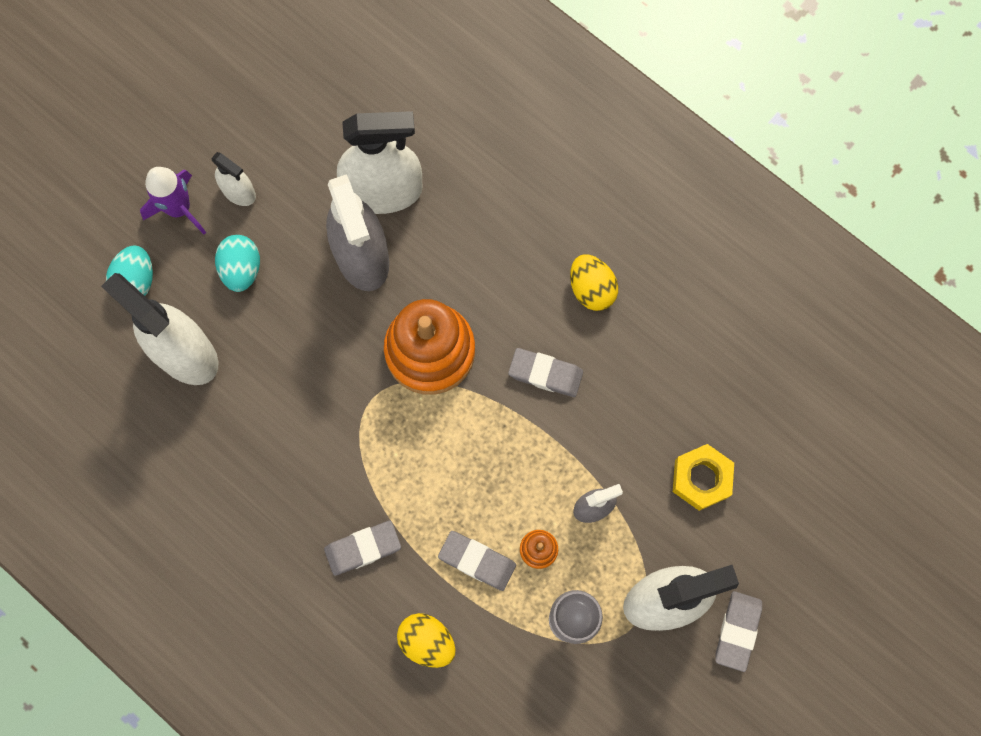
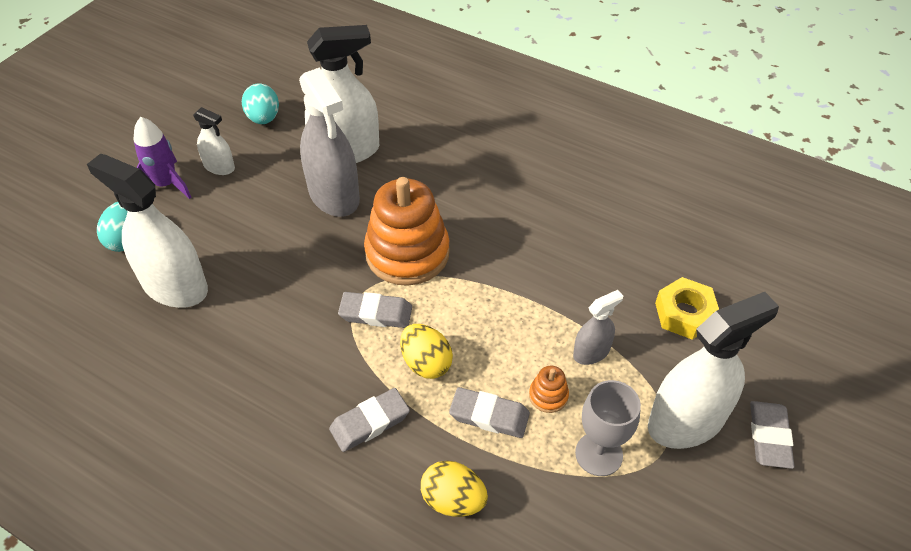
camera: 10 degrees left, 25 degrees down
(242, 269) = (225, 218): turquoise egg -> turquoise egg (263, 118)
(545, 374) = (517, 255): grey eraser -> grey eraser (376, 313)
(591, 289) = (540, 191): yellow egg -> yellow egg (426, 363)

